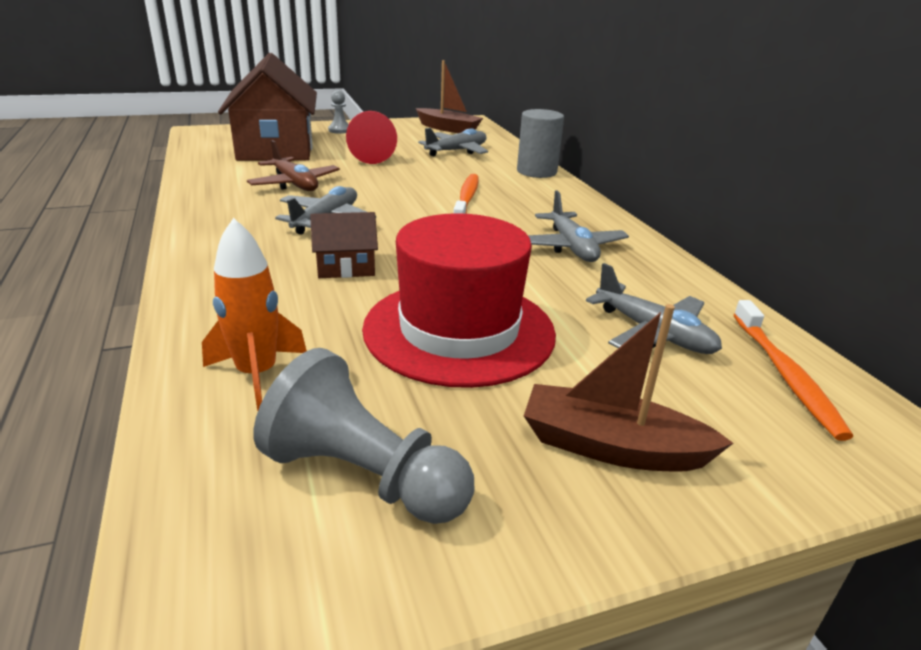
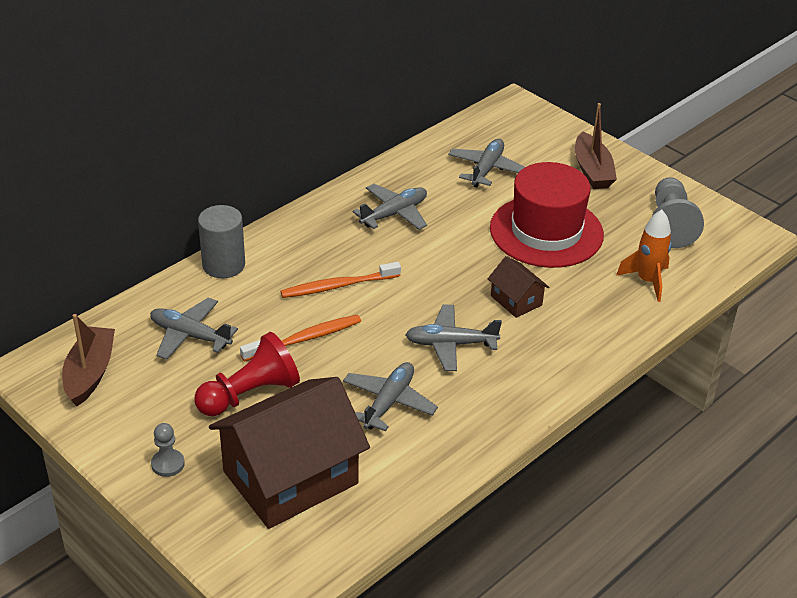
camera: 115 degrees left, 10 degrees up
(294, 184) = (388, 402): brown plane -> grey plane
(785, 375) = (490, 130): orange toothbrush -> orange toothbrush (305, 339)

